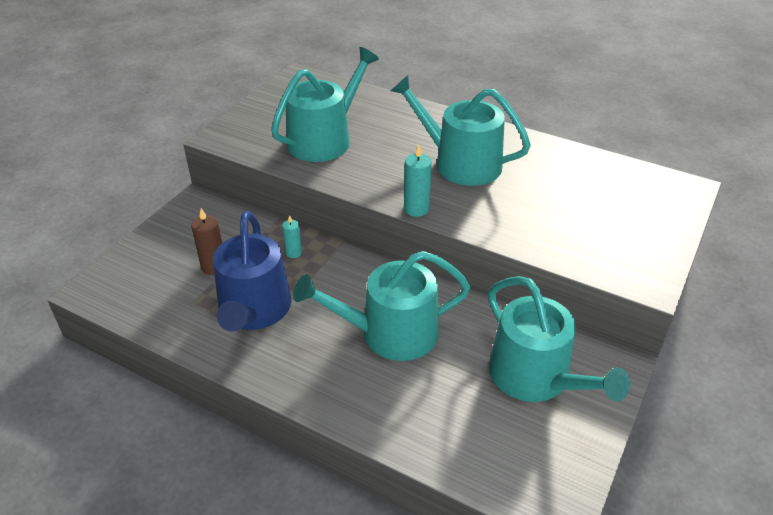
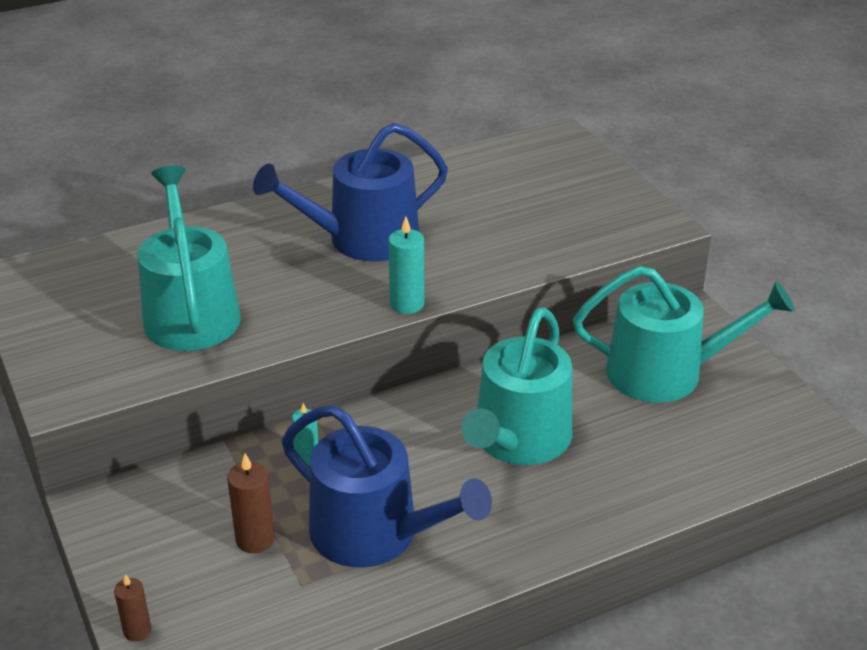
camera: 55 degrees left, 5 degrees down
(120, 261) = (137, 631): none -> brown candle
(460, 163) = (363, 239): turquoise watering can -> blue watering can

